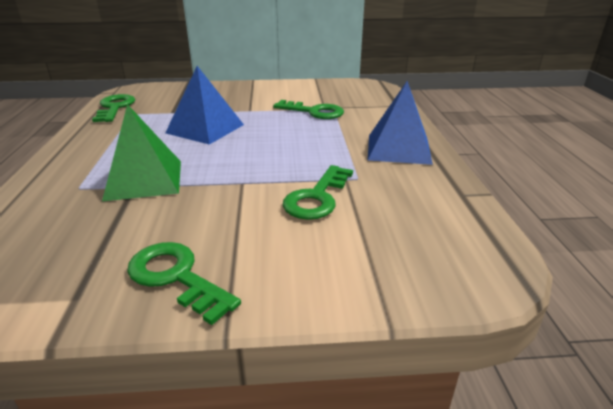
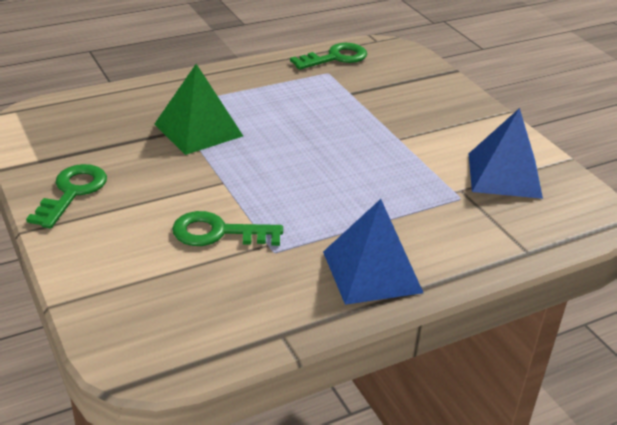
camera: 65 degrees right, 5 degrees up
(205, 128) = (325, 125): blue pyramid -> blue pyramid (504, 175)
(314, 112) = (436, 185): green key -> none

